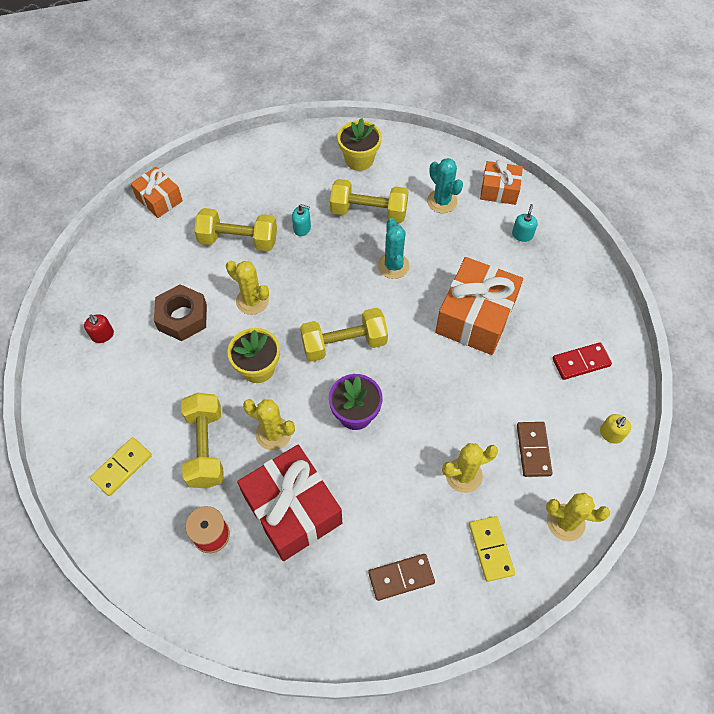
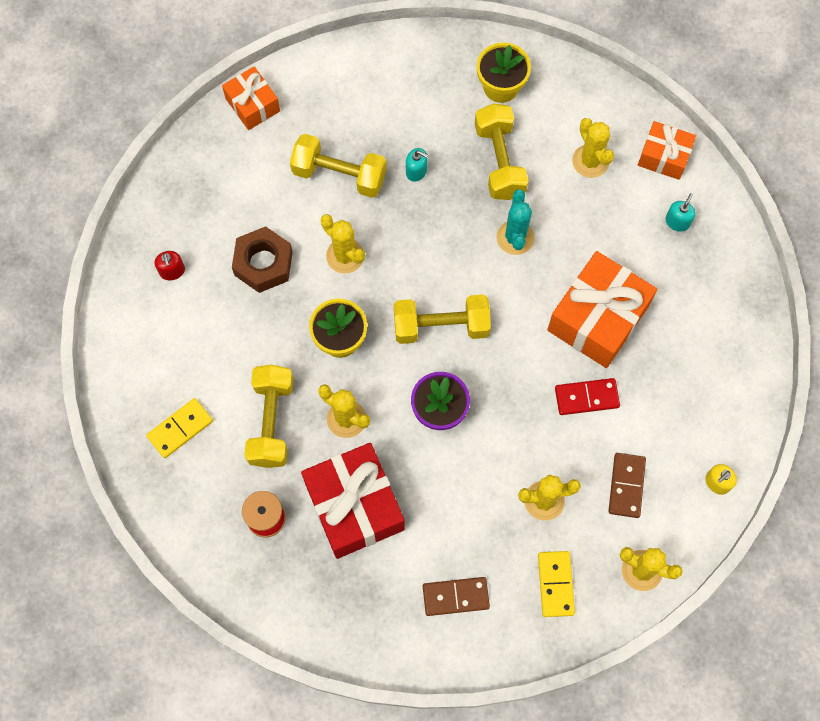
camera: 10 degrees right, 10 degrees up
(369, 212) = (499, 161): yellow dumbbell -> yellow dumbbell turned 60 degrees clockwise
(442, 201) = (590, 161): turquoise cactus -> yellow cactus
(581, 362) = (706, 393): red domino -> red domino (586, 397)

